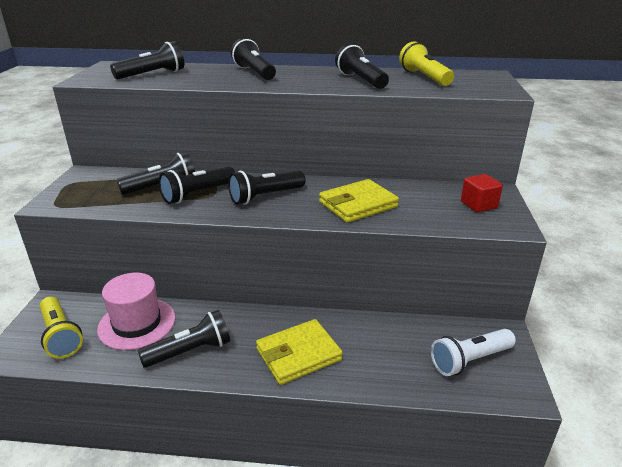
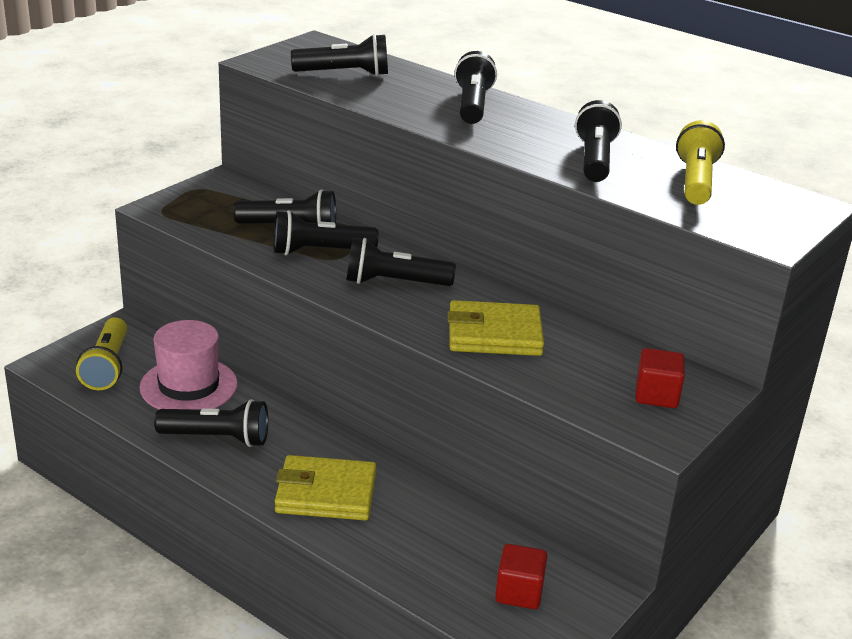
camera: 30 degrees right, 0 degrees up
(469, 360) = (519, 592): white flashlight -> red cube

